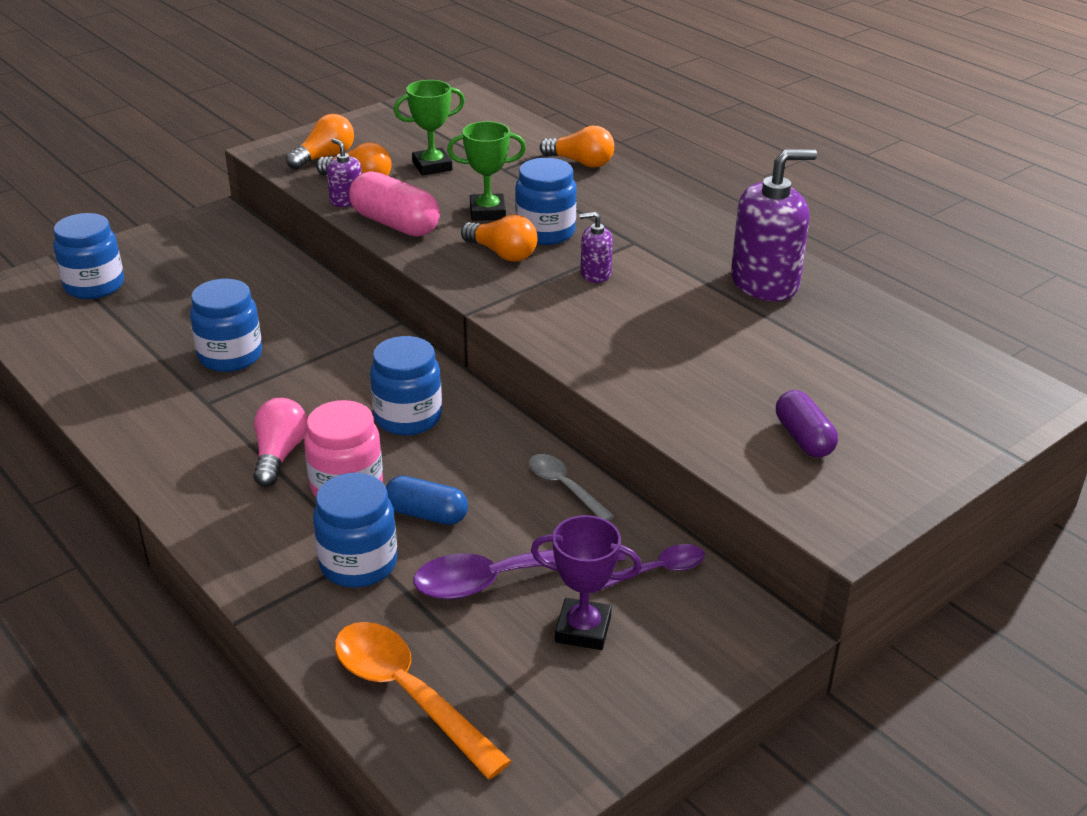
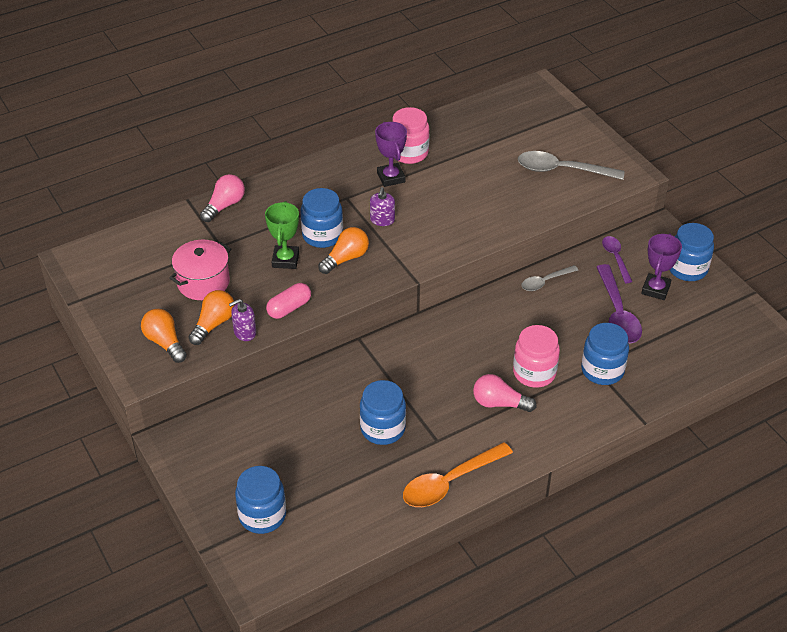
camera: 80 degrees left, 10 degrees up
(395, 224) = (289, 308): pink capsule -> pink capsule, size x0.66
(408, 417) = (470, 342): blue jar -> blue jar (687, 269)
(408, 694) = (698, 356): orange spoon -> orange spoon (450, 482)
(426, 514) = (563, 340): blue capsule -> none
(432, 166) = (203, 282): green trophy -> pink pot
(581, 162) = (224, 206): orange light bulb -> pink light bulb
(696, 272) = (391, 177): none -> purple trophy
(764, 283) = (409, 153): purple soap dispenser -> pink jar
(803, 438) = (562, 170): purple capsule -> grey spoon

